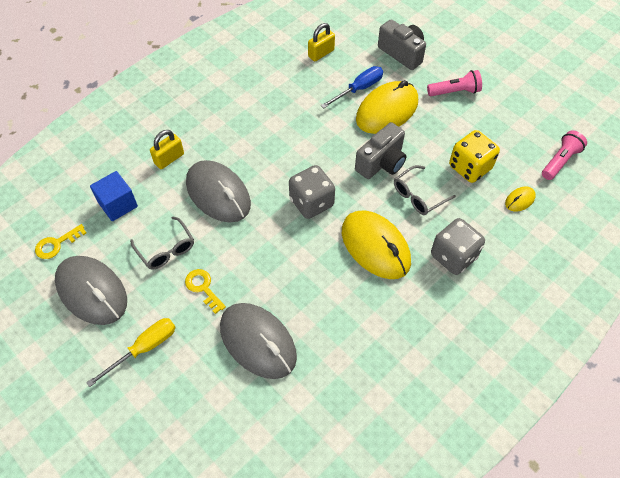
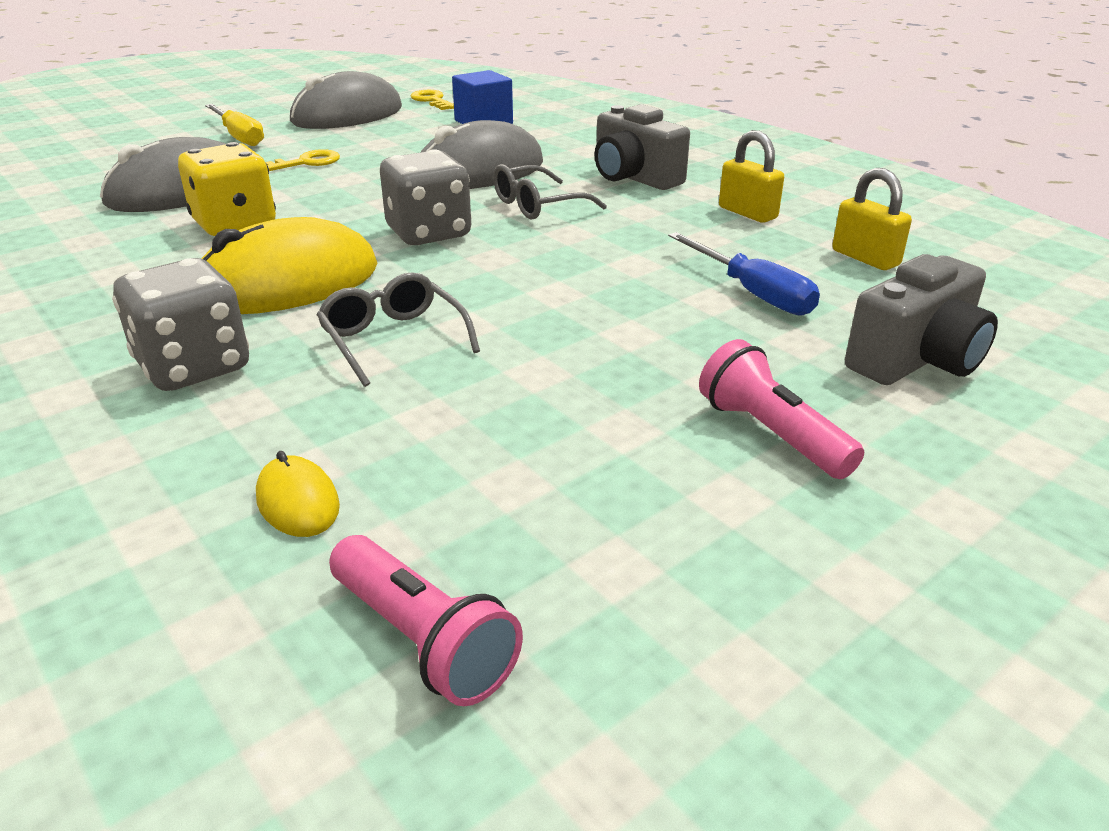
camera: 95 degrees right, 25 degrees down
(166, 249) = (389, 145): grey glasses -> grey glasses (538, 205)
(169, 159) = (563, 145): yellow padlock -> yellow padlock (747, 213)
(381, 163) = (509, 304): grey camera -> grey camera (634, 178)
(387, 110) = (680, 322): yellow mouse -> none
(454, 92) = (771, 434): pink flashlight -> pink flashlight turned 150 degrees clockwise
(470, 167) = (457, 424): yellow dice -> yellow dice (235, 224)

